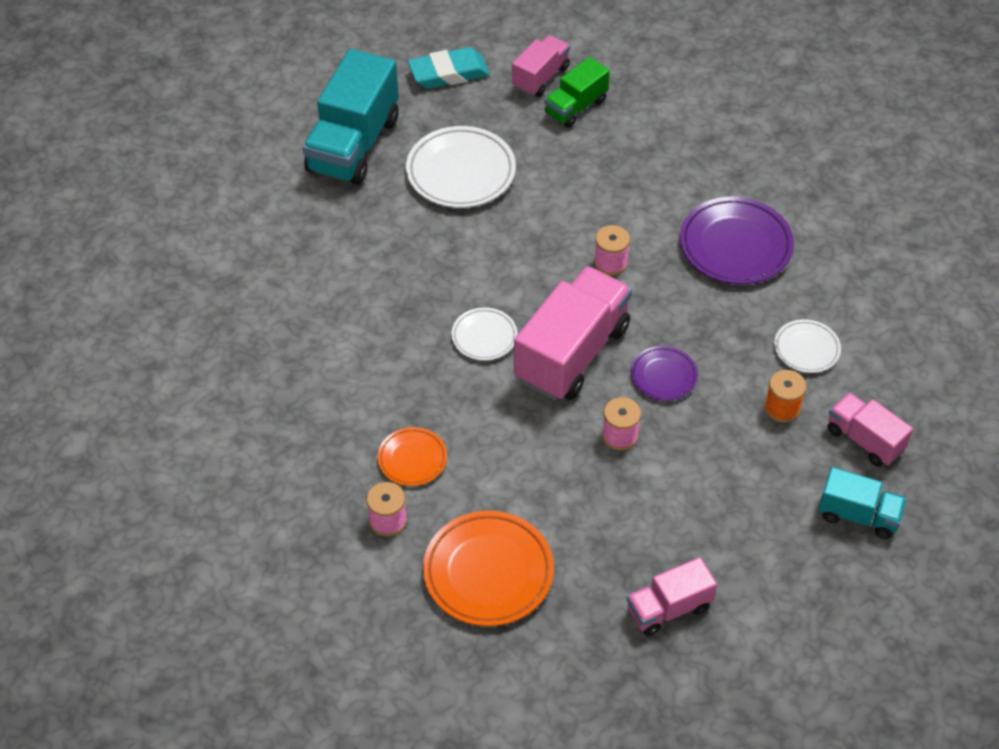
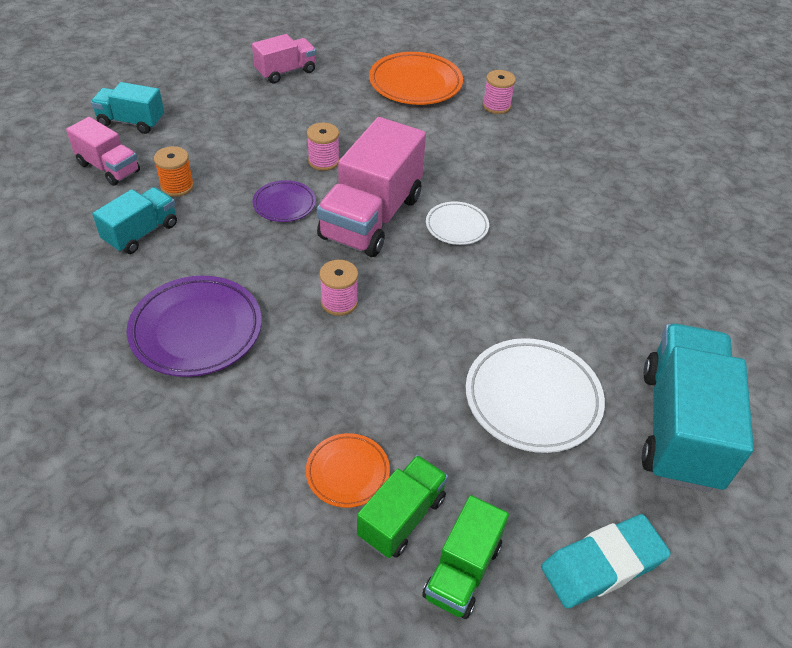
camera: 170 degrees right, 5 degrees down
(412, 459) = (491, 140): orange plate -> orange plate (347, 472)
(540, 77) = (462, 571): pink truck -> green truck
(806, 349) = (141, 233): white plate -> turquoise truck

